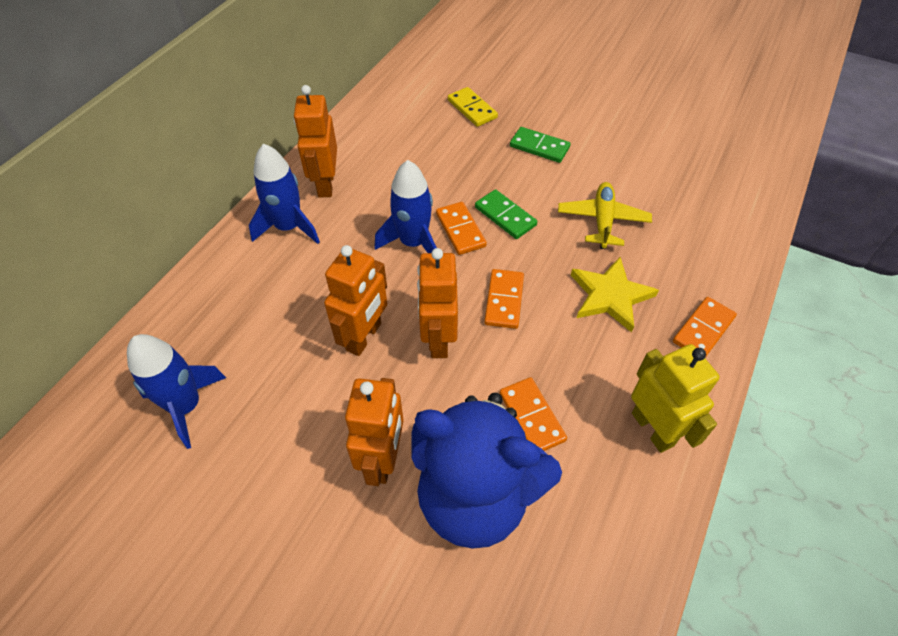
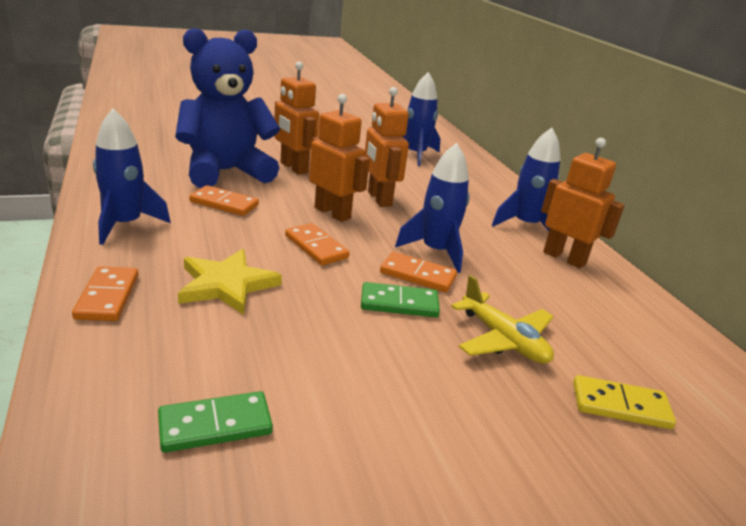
camera: 130 degrees right, 25 degrees down
(539, 147) = (476, 400): green domino -> green domino (215, 425)
(602, 221) = (299, 348): yellow plane -> yellow plane (503, 340)
(653, 429) = (125, 225): yellow robot -> blue rocket

